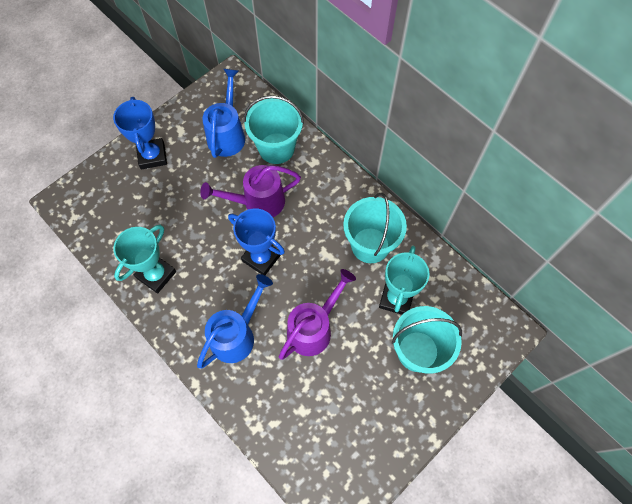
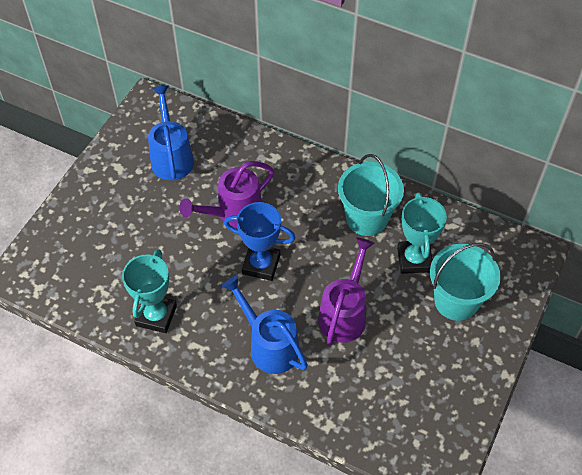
camera: 20 degrees left, 10 degrees down
(152, 156) = (99, 201): blue trophy -> none
(237, 334) = (268, 345): blue watering can -> blue watering can turned 60 degrees counterclockwise
(276, 148) = (230, 155): turquoise bucket -> none

